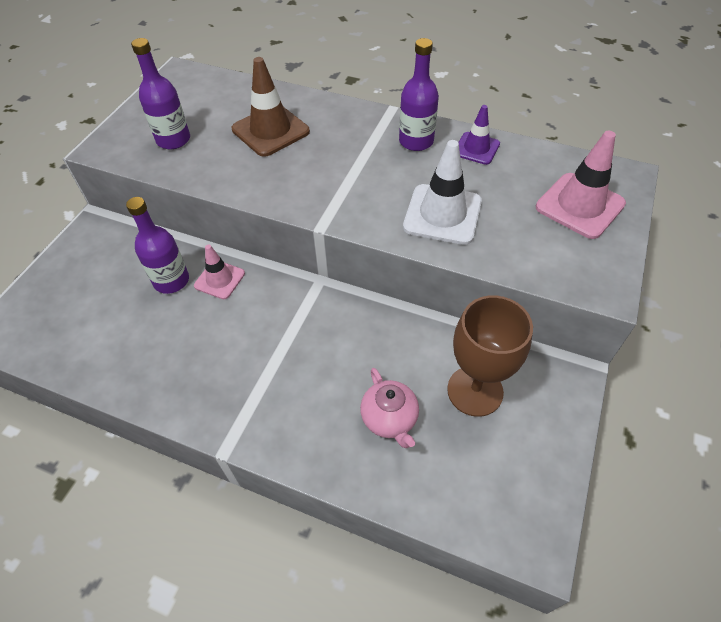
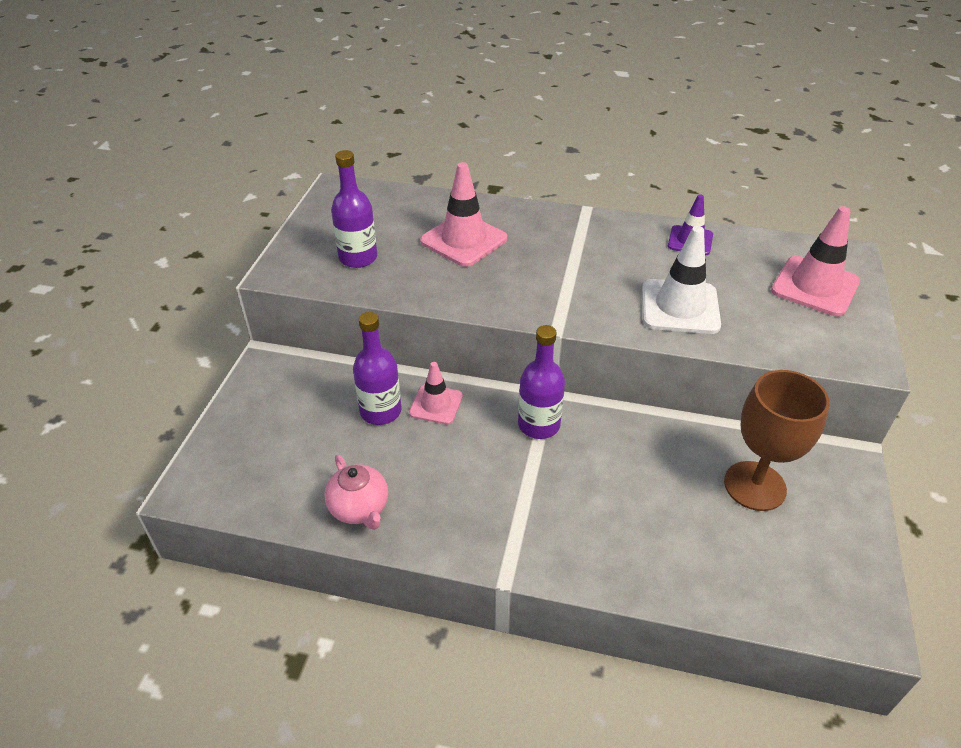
camera: 10 degrees left, 10 degrees down
(270, 130) = (463, 240): brown traffic cone -> pink traffic cone
(389, 419) = (675, 525): pink teapot -> pink teapot (359, 508)
(416, 141) = (625, 239): purple bottle -> purple bottle (539, 425)

